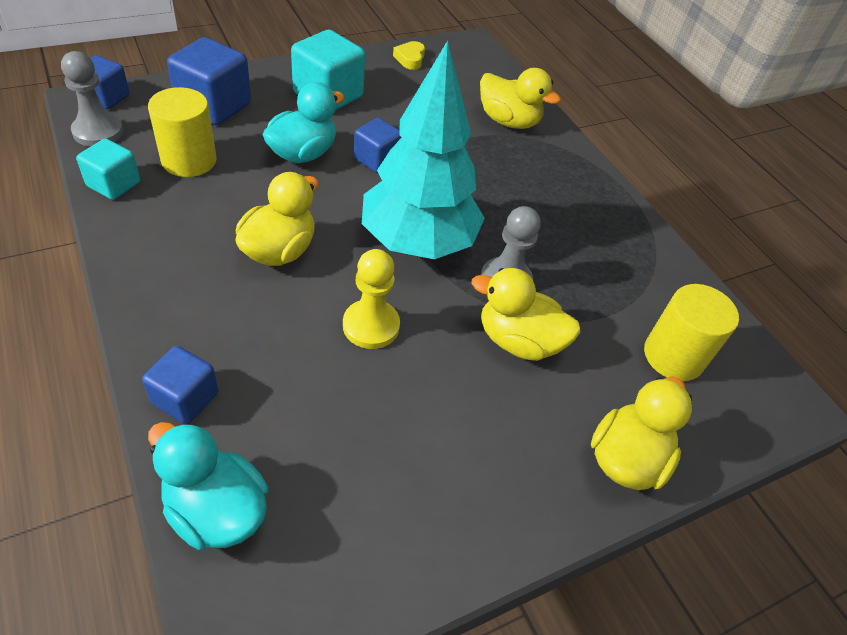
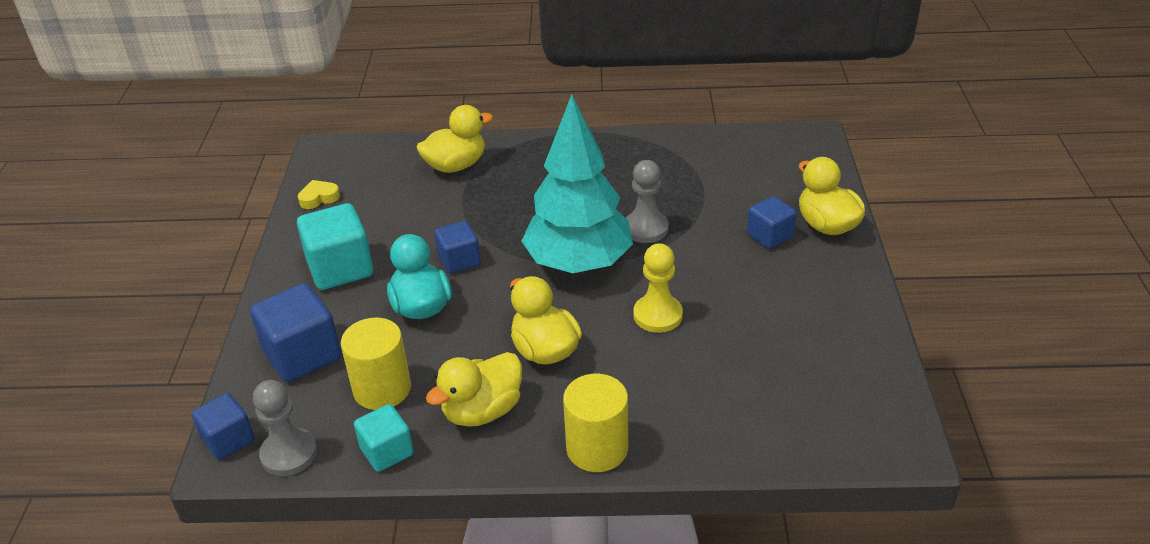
camera: 55 degrees left, 10 degrees down
(185, 398) = (685, 439): blue cube -> blue cube (769, 236)
(216, 510) = (795, 439): turquoise duck -> none
(410, 59) = (319, 198): yellow heart -> yellow heart turned 120 degrees clockwise
(518, 341) = (708, 241): yellow duck -> yellow duck (482, 411)
(673, 356) = (754, 172): yellow cylinder -> yellow cylinder (597, 448)

